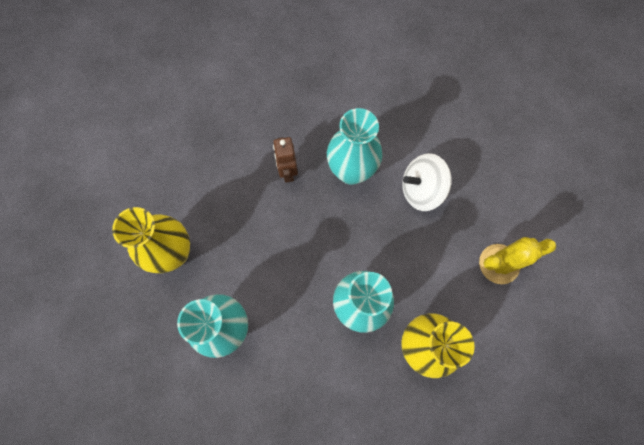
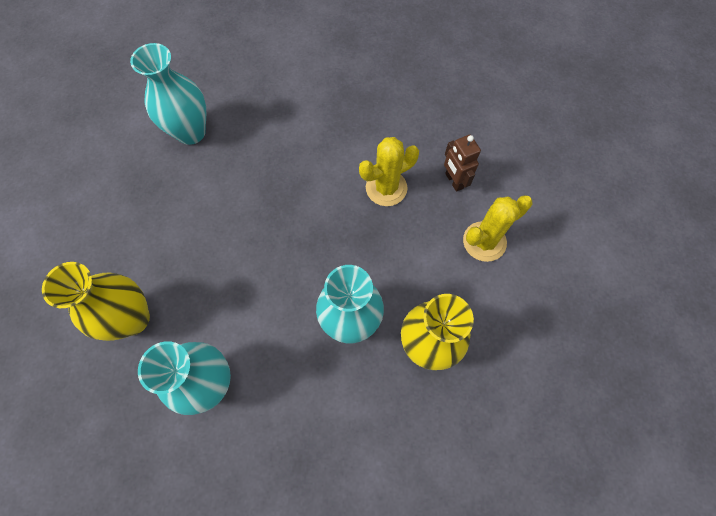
camera: 15 degrees left, 5 degrees down
(287, 172) = (241, 203): brown robot -> brown robot (454, 181)
(351, 171) = (309, 186): turquoise vase -> turquoise vase (191, 132)
(421, 190) = (386, 188): white spinning top -> yellow cactus

